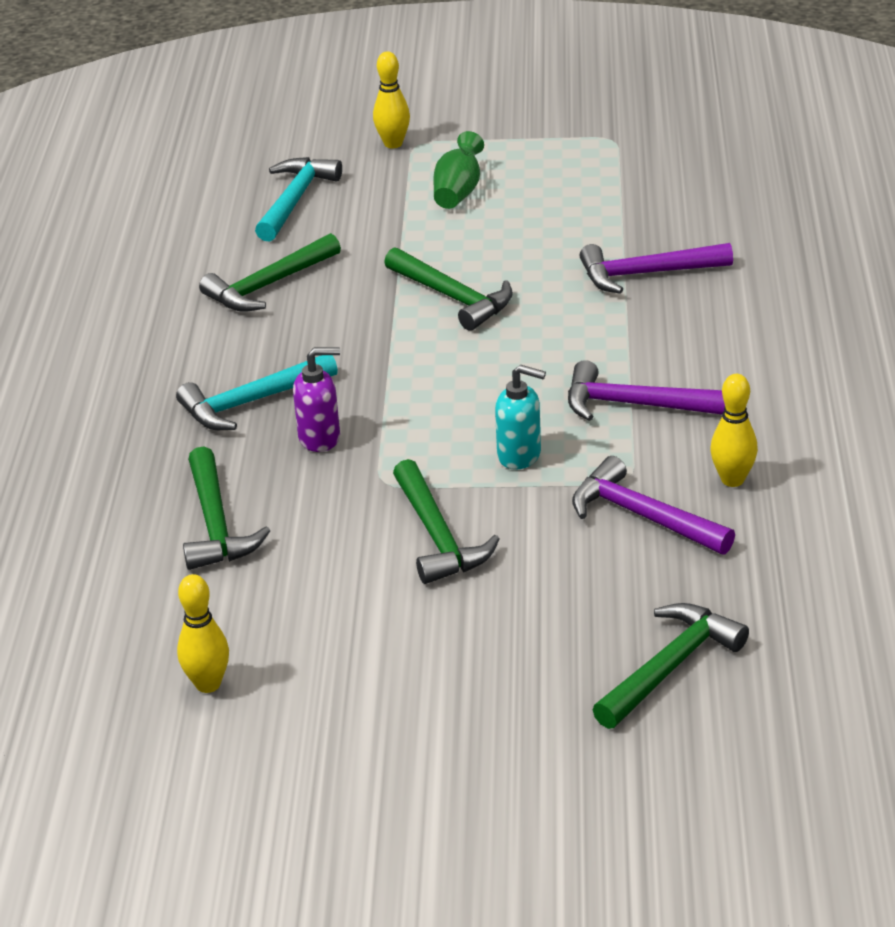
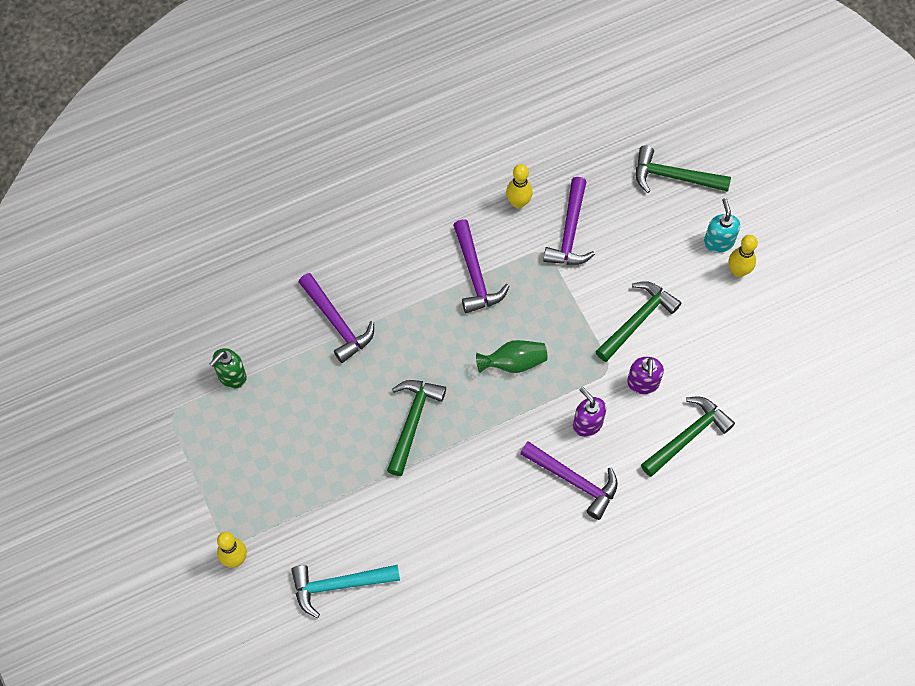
camera: 120 degrees left, 30 degrees up
(208, 684) = (801, 370): yellow bowling pin -> yellow bowling pin (738, 271)
(251, 402) = (574, 480): turquoise hammer -> purple hammer
(268, 285) = (450, 542): green hammer -> none
(333, 508) = (643, 383): none -> purple soap dispenser
(458, 192) = (284, 481): green vase -> green vase (513, 362)
(520, 455) = (550, 312): turquoise soap dispenser -> turquoise soap dispenser (718, 242)
(630, 185) = (231, 376): none -> green soap dispenser

